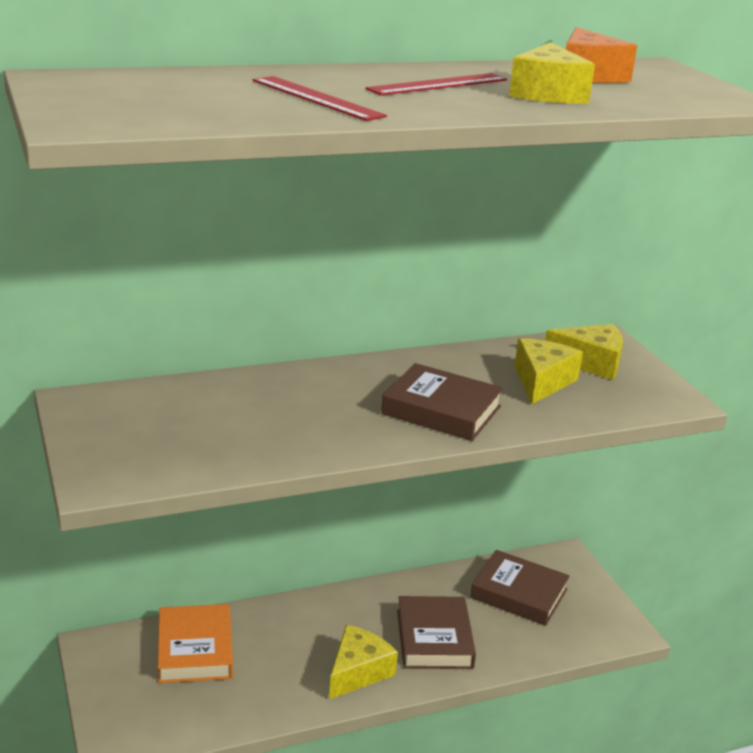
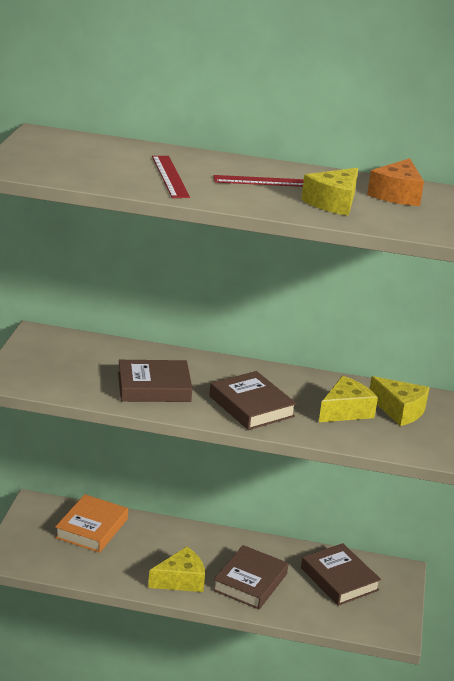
camera: 30 degrees right, 0 degrees up
(304, 424) = (154, 387): none -> brown book

